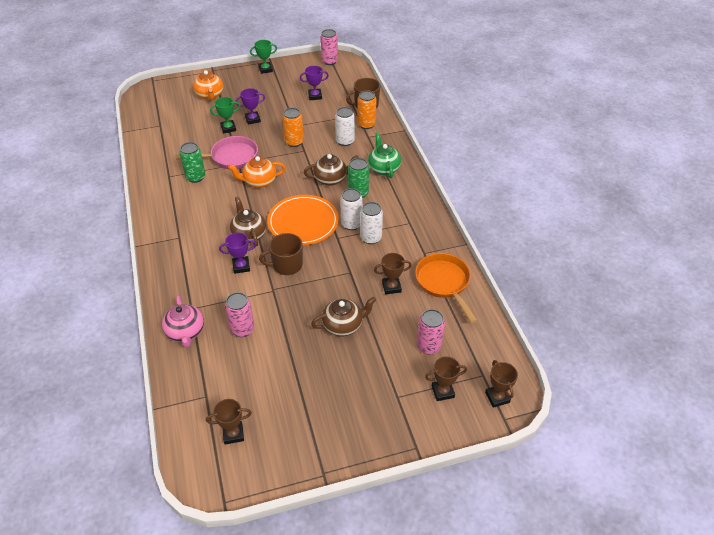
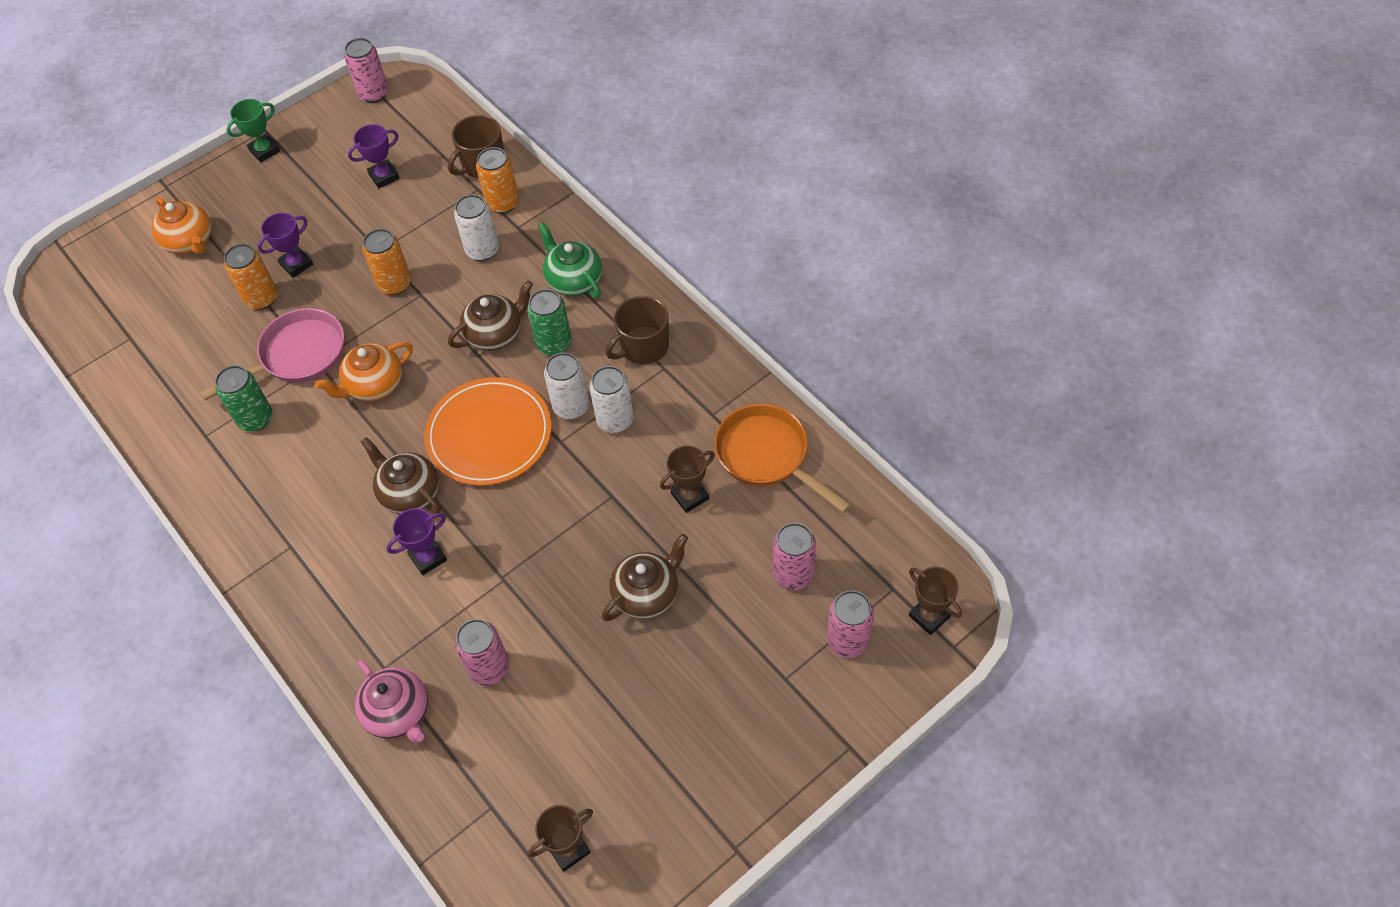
camera: 20 degrees left, 10 degrees up
(228, 128) = (261, 298): green trophy -> orange can
(286, 265) = (502, 524): brown mug -> brown mug (643, 347)
(442, 391) = (847, 641): brown trophy -> pink can

